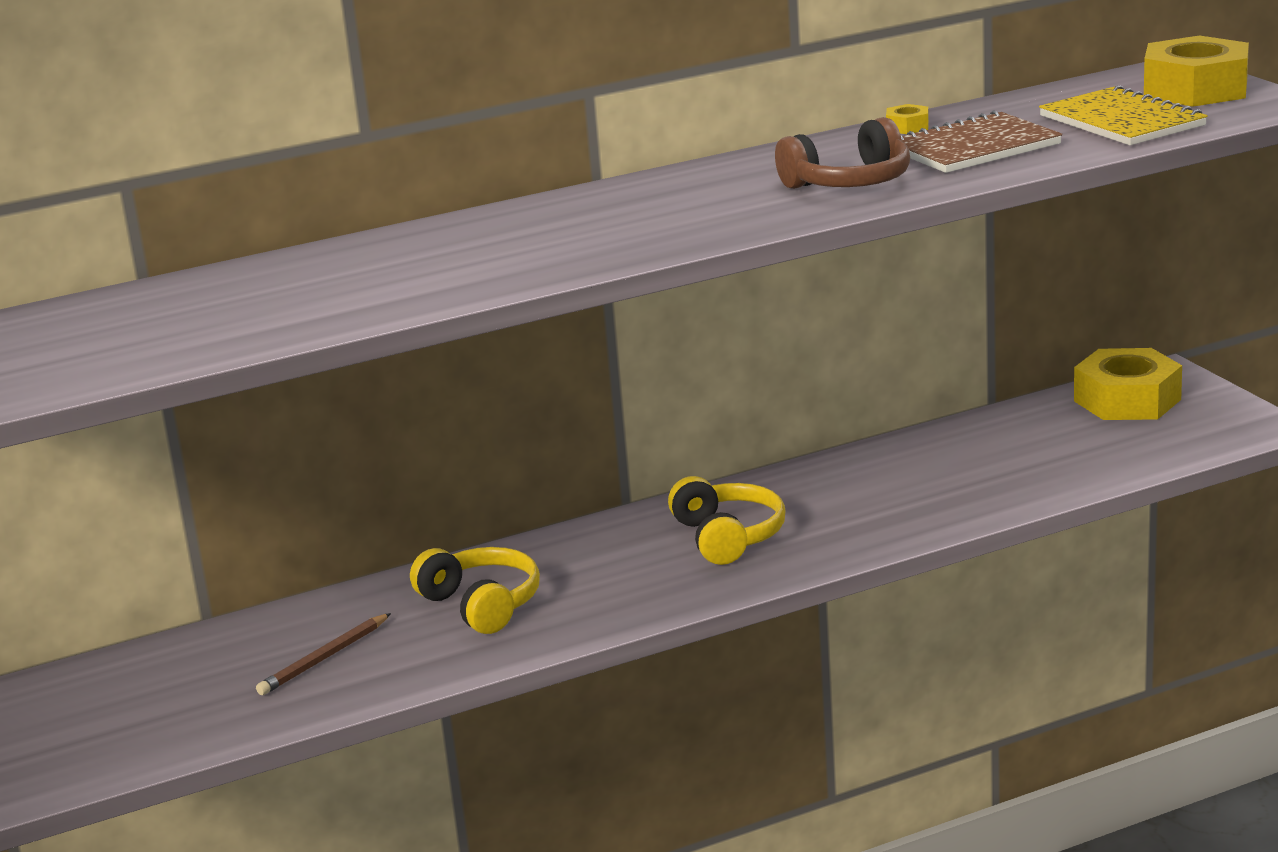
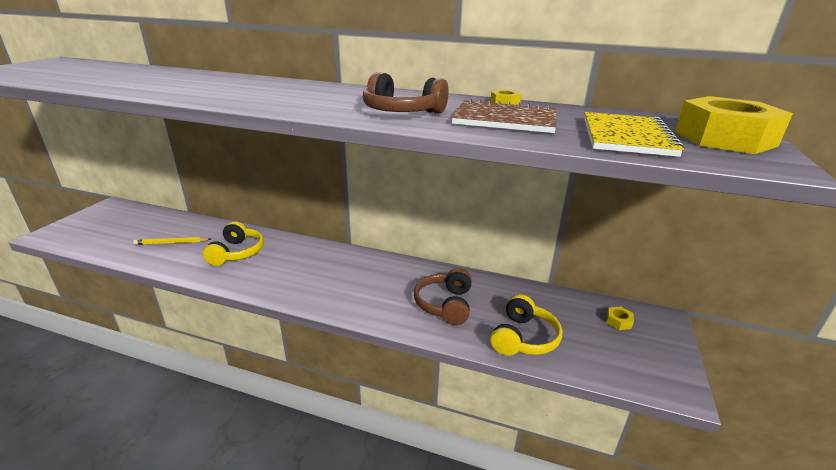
camera: 40 degrees right, 5 degrees up
(324, 658) = (172, 243): brown pencil -> yellow pencil
(727, 537) = (345, 278): yellow headphones -> yellow headphones (523, 338)
(916, 489) = (445, 304): none -> brown headphones
(1127, 400) = (618, 321): yellow nut -> yellow nut, size x0.41

